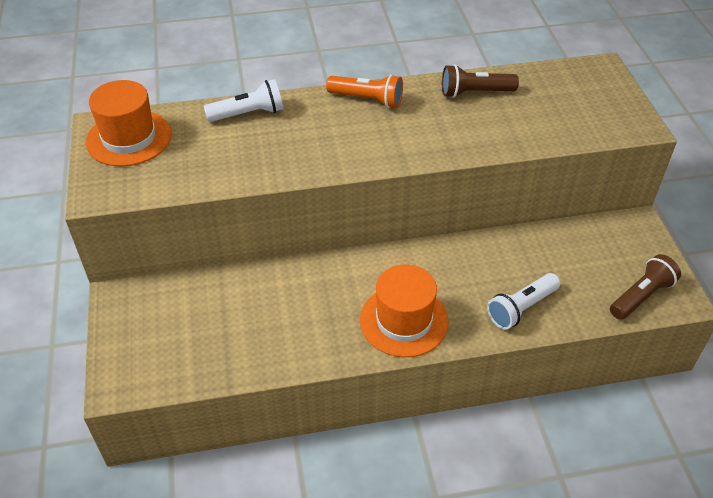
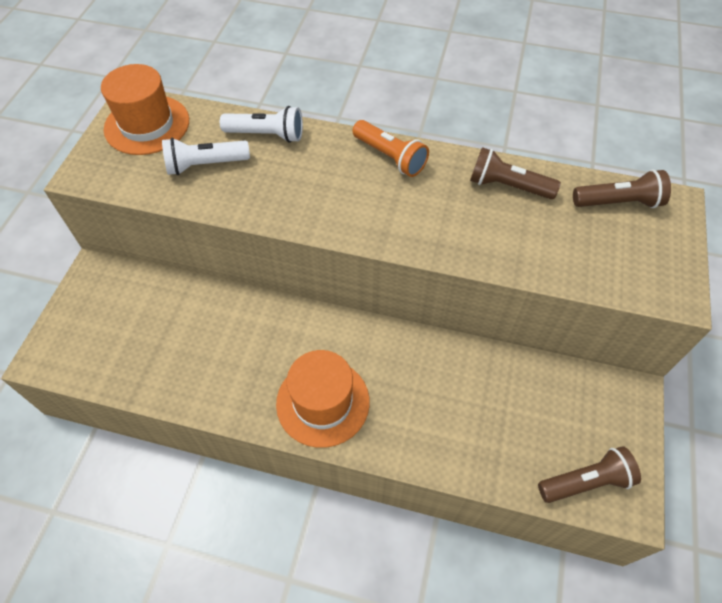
camera: 25 degrees right, 10 degrees up
(521, 308) = (447, 439): white flashlight -> white flashlight (205, 165)
(563, 79) = (618, 202): none -> brown flashlight

